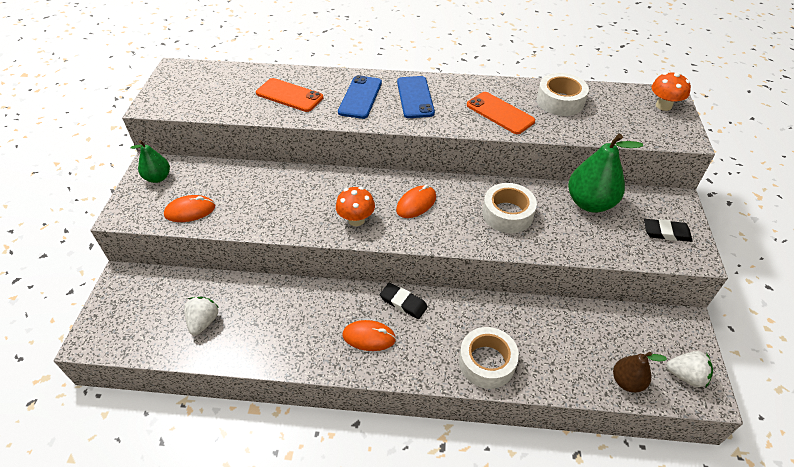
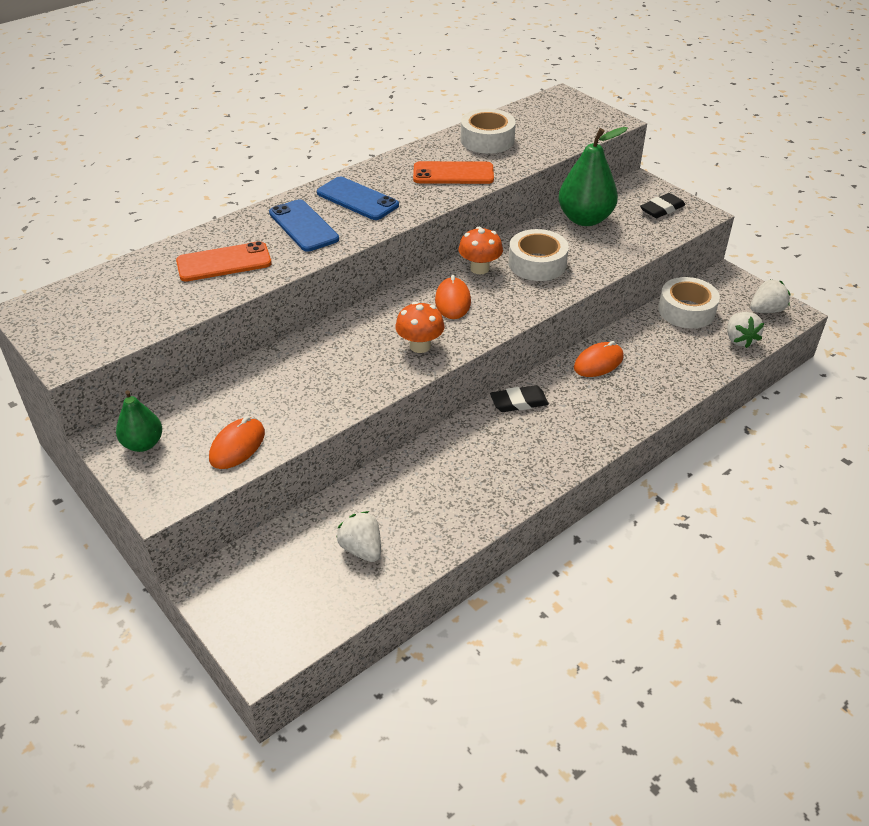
camera: 45 degrees left, 5 degrees down
(369, 337) = (528, 446): orange mouse -> orange mouse (598, 362)
(487, 362) = (639, 396): white tape -> white tape (686, 310)
(627, 381) = (739, 340): brown pear -> white strawberry
(663, 106) = (567, 105): orange mushroom -> orange mushroom (479, 268)

